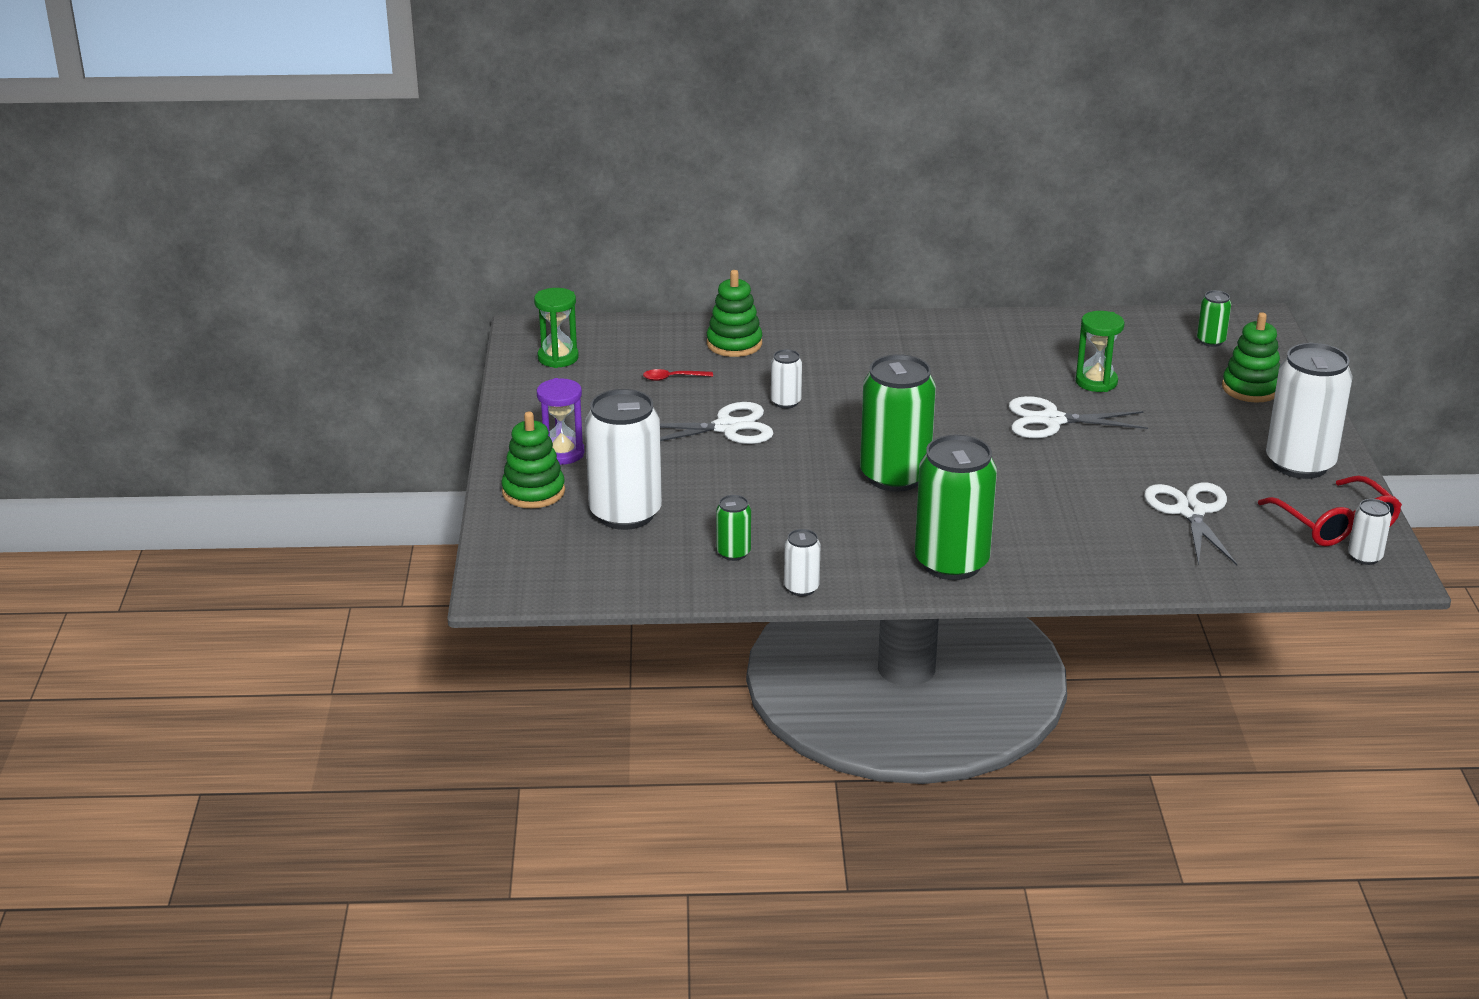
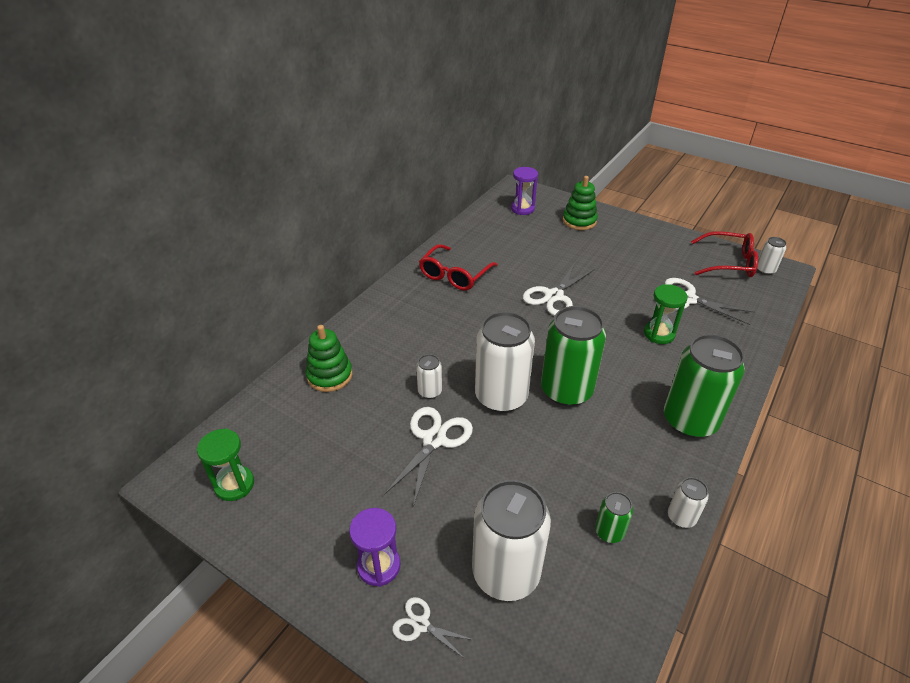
camera: 55 degrees left, 10 degrees up
(533, 492) = (421, 625): green stacking toy -> white scissors
(673, 378) = (338, 432): red spoon -> none
(993, 347) = (454, 275): none -> red glasses
(1096, 382) = (527, 261): green hourglass -> green hourglass (659, 334)
(1211, 341) = (522, 209): green can -> purple hourglass
(1299, 464) = (663, 244): white can -> white can (501, 397)

